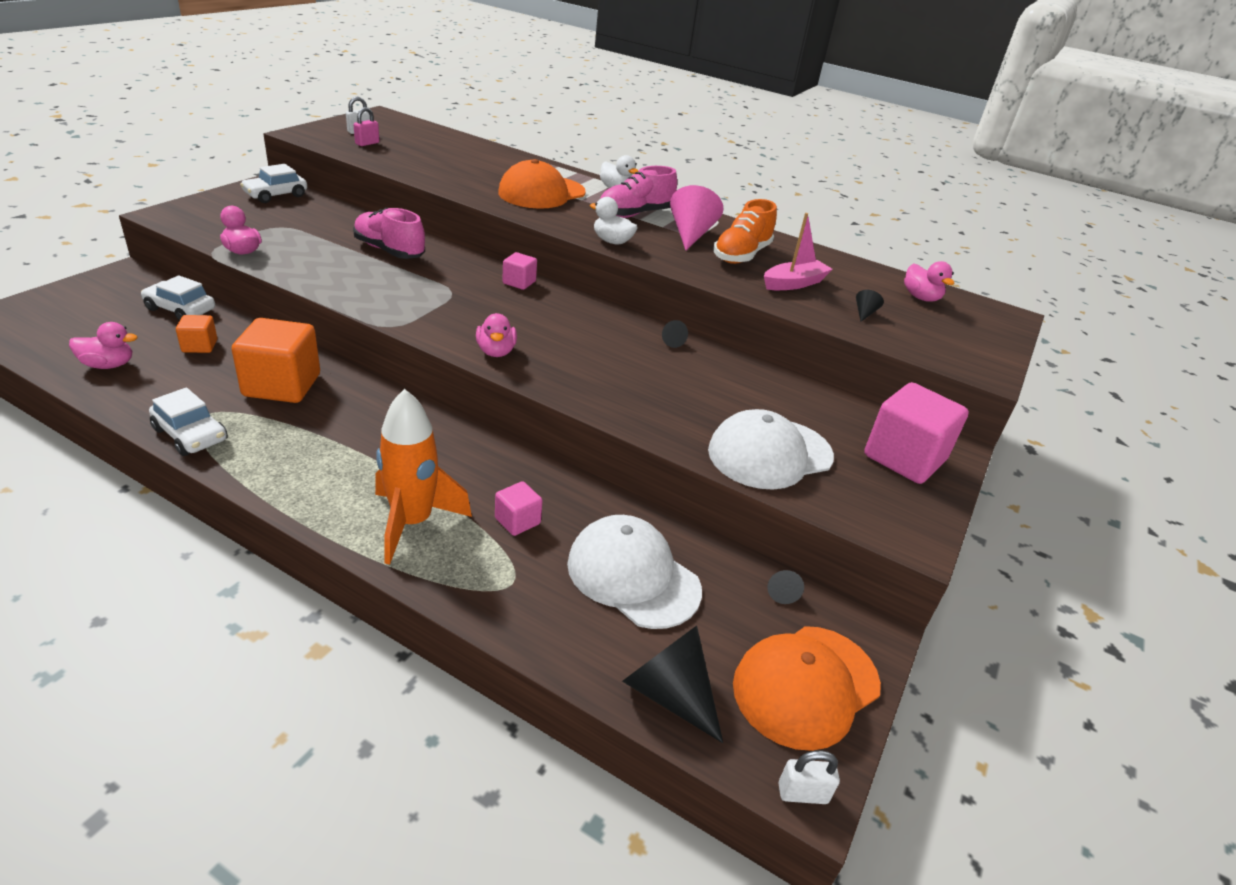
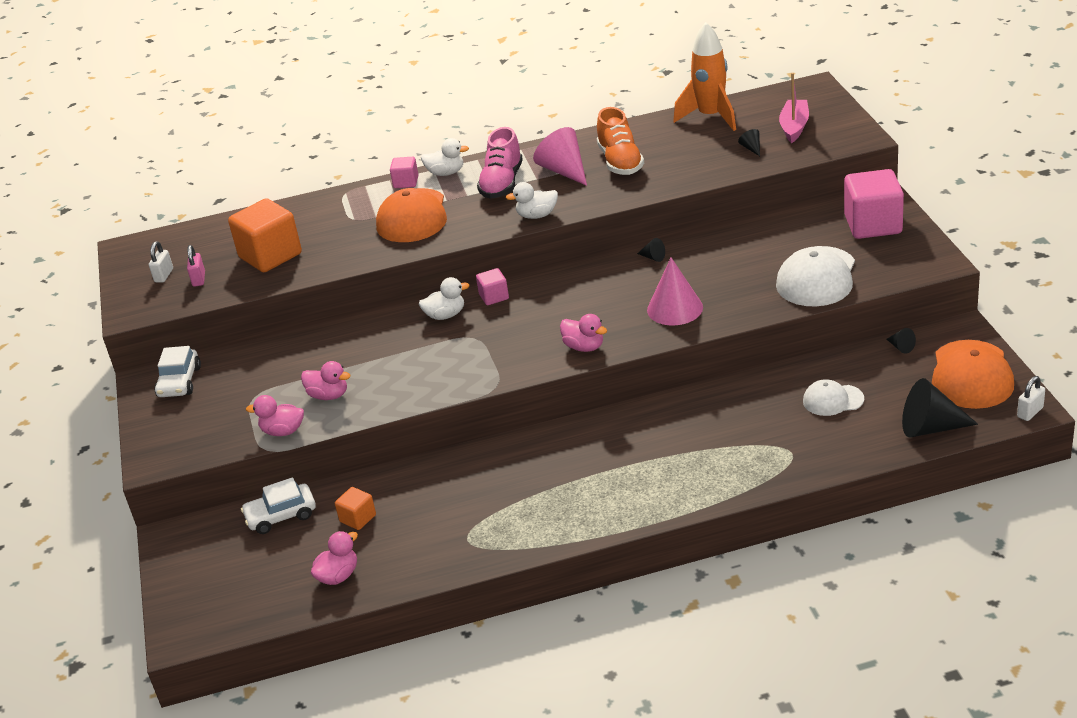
camera: 35 degrees left, 0 degrees up
(190, 435) = (489, 552): white car -> none
(282, 385) = (465, 488): orange cube -> orange cube (270, 256)
(389, 251) = (367, 348): pink shoe -> none
(412, 523) = (695, 475): orange rocket -> orange rocket (711, 117)
(469, 269) = (445, 315): none -> white duck
(517, 521) = (738, 428): pink cube -> pink cube (406, 182)
(611, 381) = (675, 308): none -> pink cone
(633, 576) = (832, 400): white cap -> white cap, size x0.57
(794, 283) = (684, 158): pink boat -> pink boat (794, 127)
(920, 297) = (757, 111): pink duck -> pink duck (328, 395)

